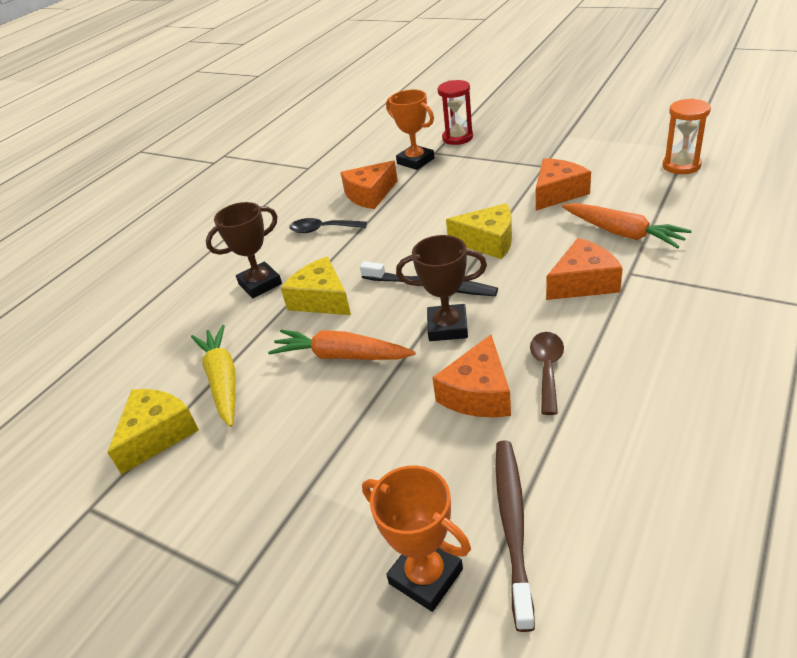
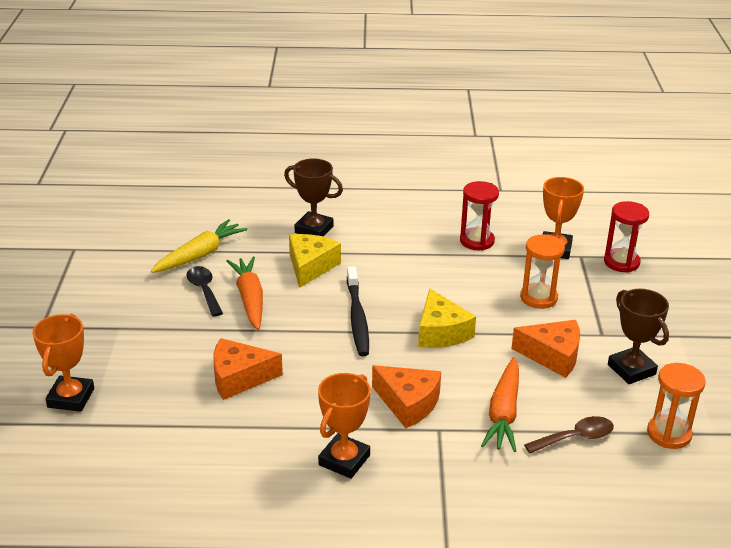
camera: 55 degrees right, 5 degrees down
(157, 435) = (140, 248): yellow cheese -> none
(322, 229) = (405, 234): black spoon -> black spoon (204, 290)
(370, 194) = (477, 241): orange cheese -> red hourglass
(447, 327) = (308, 341): brown trophy -> brown trophy (631, 369)
(475, 183) = (538, 298): none -> orange hourglass
(513, 524) = (123, 424): brown toothbrush -> none
(547, 369) = (282, 407): brown spoon -> brown spoon (575, 438)
(654, 342) = (344, 460): none -> orange trophy

